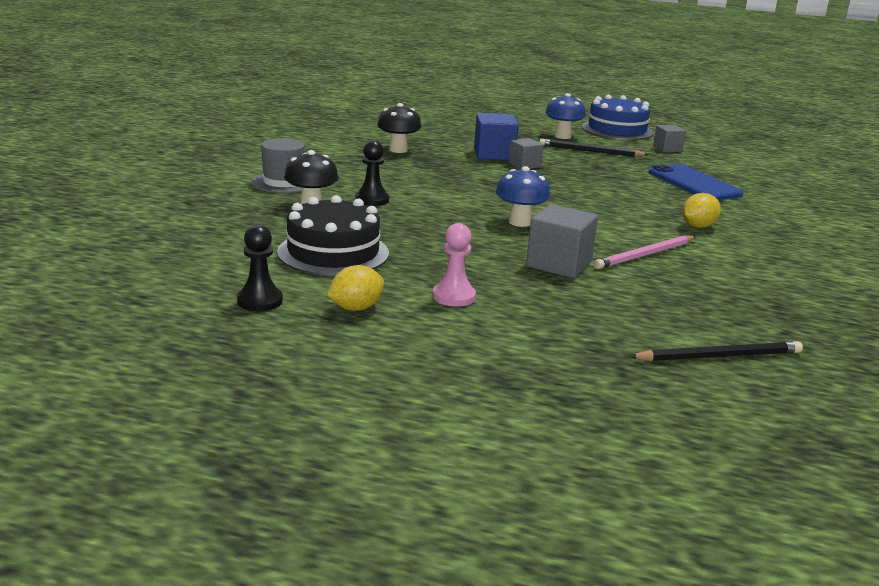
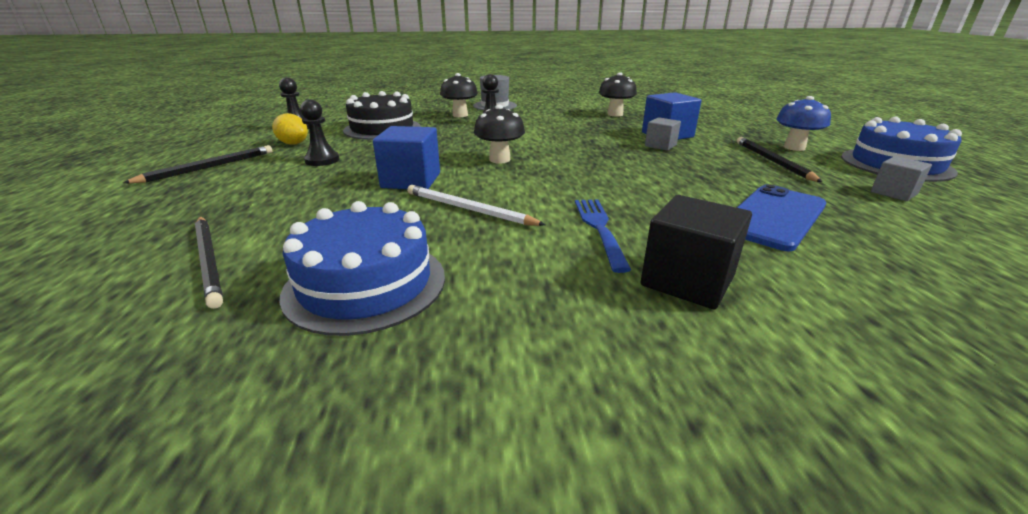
camera: 70 degrees right, 5 degrees up
(428, 363) = (209, 167): none -> black pencil
(454, 296) = (322, 160): pink pawn -> black pawn
(520, 222) = (499, 160): blue mushroom -> black mushroom
(559, 264) = (411, 180): grey cube -> blue cube
(645, 255) = (468, 209): pink pencil -> white pencil
(698, 226) = (599, 229): yellow lemon -> blue fork
(767, 303) = (365, 284): none -> blue cake
(774, 226) = (687, 280): none -> black cube

